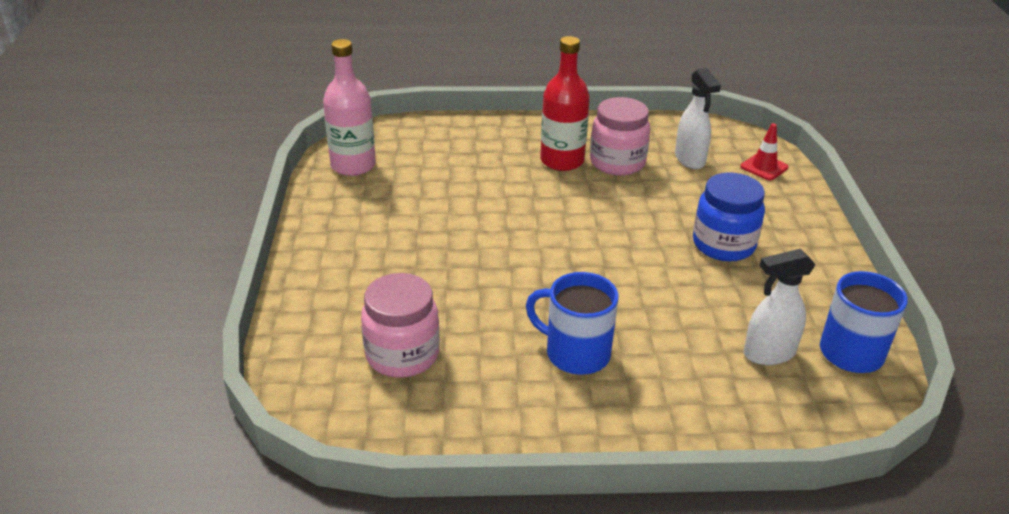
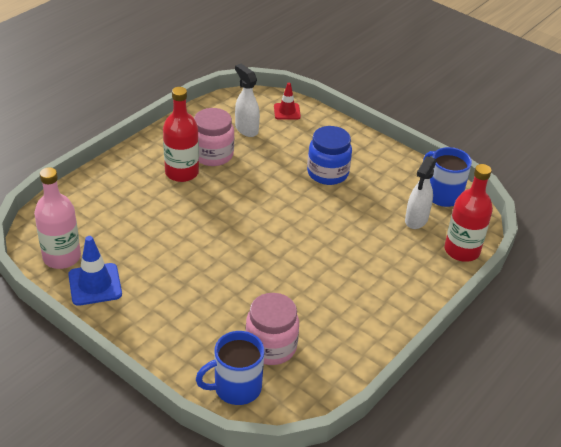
camera: 50 degrees left, 5 degrees up
(343, 200) = (95, 284): none -> blue traffic cone
(575, 353) = (344, 282): blue mug -> blue mug (236, 388)
(690, 160) = (246, 129): white spray bottle -> white spray bottle turned 150 degrees counterclockwise
(784, 425) = (462, 250): none -> red bottle

